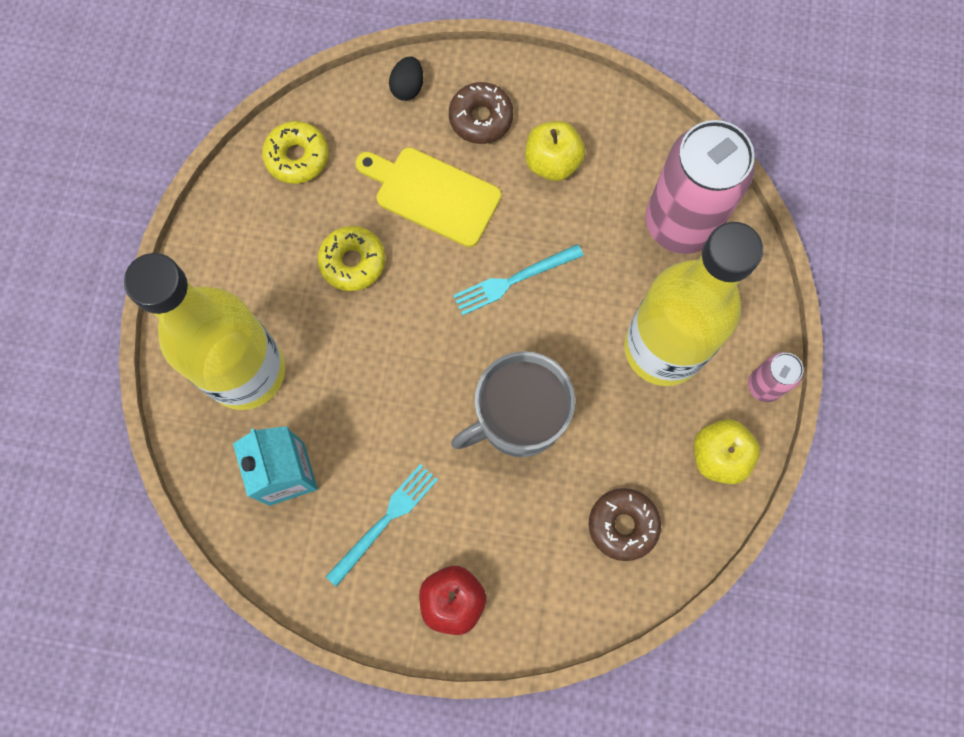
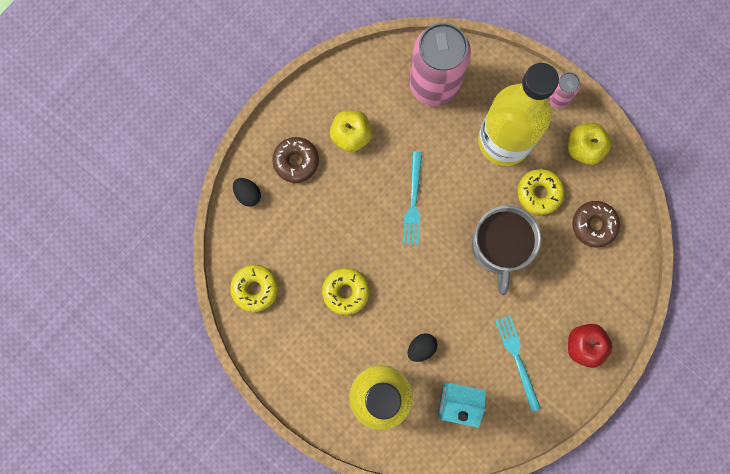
camera: 60 degrees left, 5 degrees up
(333, 391) = (421, 348): none -> black egg
(433, 194) = (330, 219): yellow cutting board -> none
(622, 430) = (539, 193): none -> yellow donut

